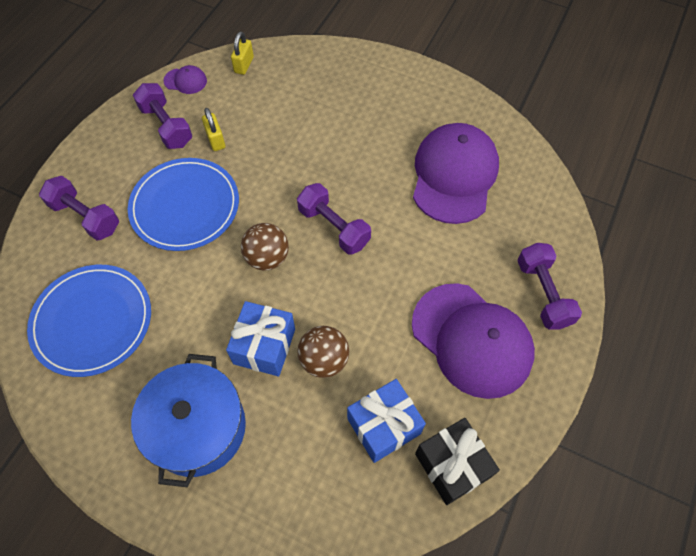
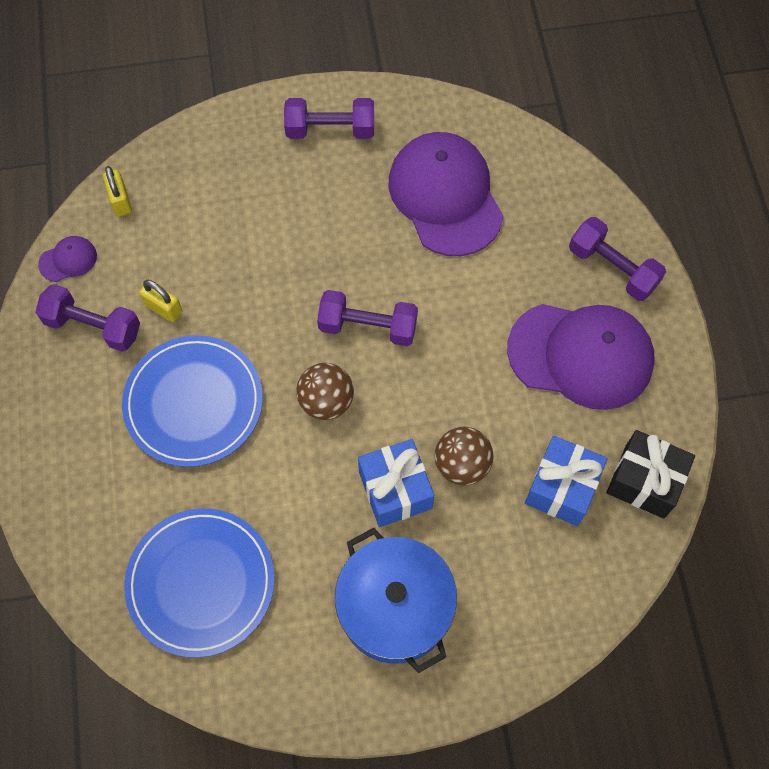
camera: 35 degrees left, 5 degrees up
(85, 217) = (93, 483): purple dumbbell -> purple dumbbell (330, 130)

